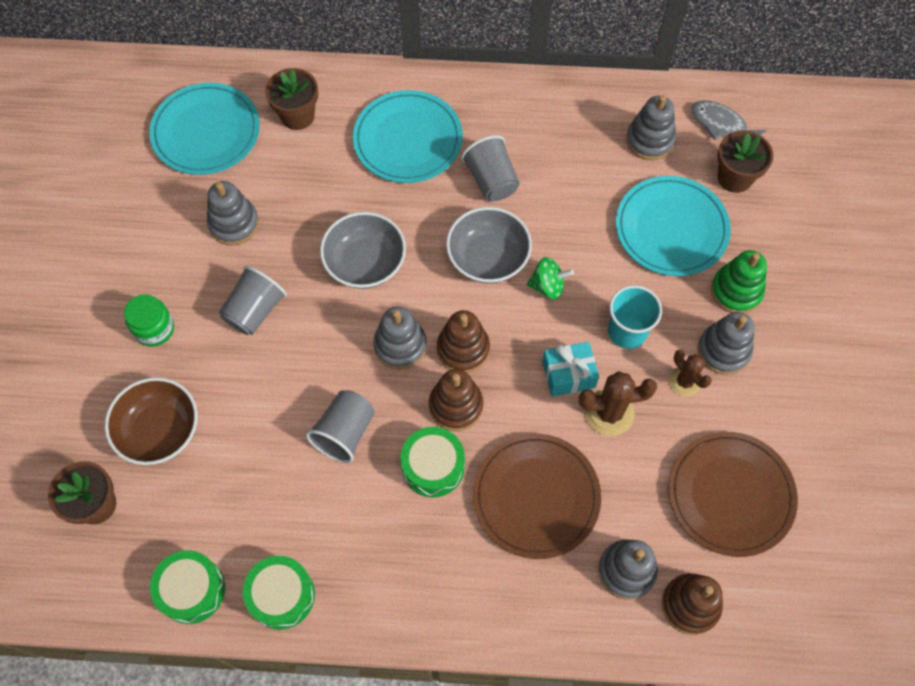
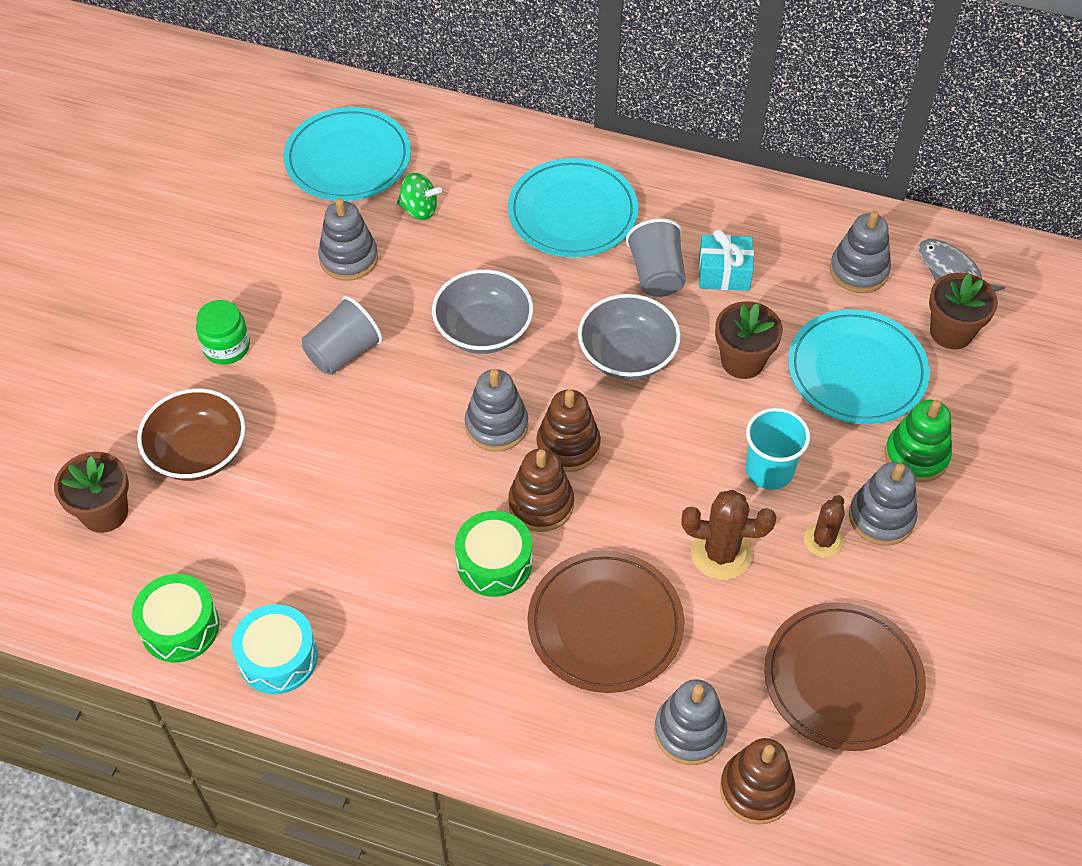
camera: 15 degrees right, 10 degrees down
(281, 595) = (278, 657): green drum -> turquoise drum
(297, 116) = (455, 163): brown flower pot -> brown flower pot (742, 361)
(344, 433) = (404, 503): grey cup -> none
(548, 286) = (689, 401): green spinning top -> green spinning top (419, 209)
(568, 375) = (684, 501): turquoise gift -> turquoise gift (724, 273)
(684, 381) = (823, 540): brown cactus -> brown cactus turned 45 degrees clockwise

